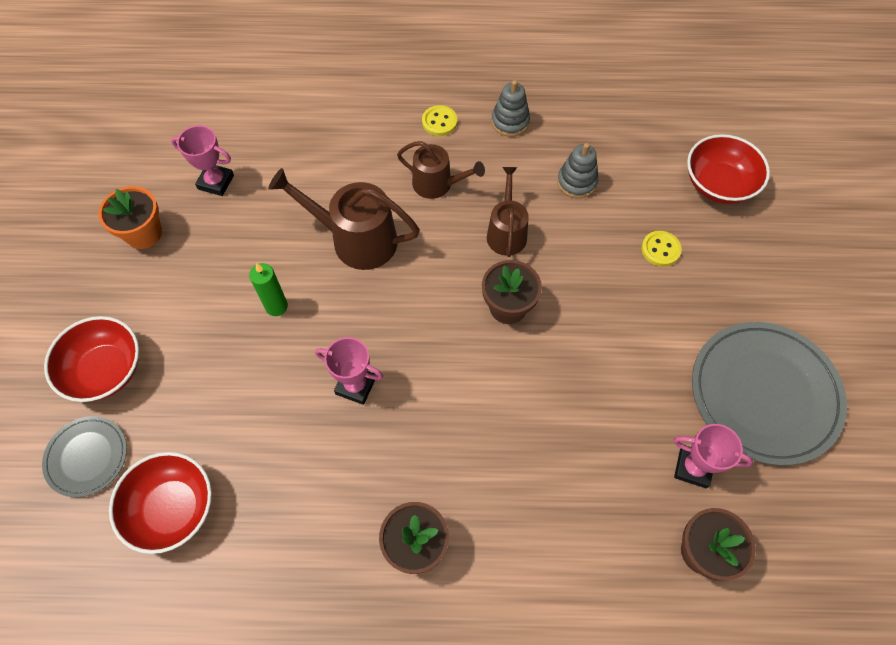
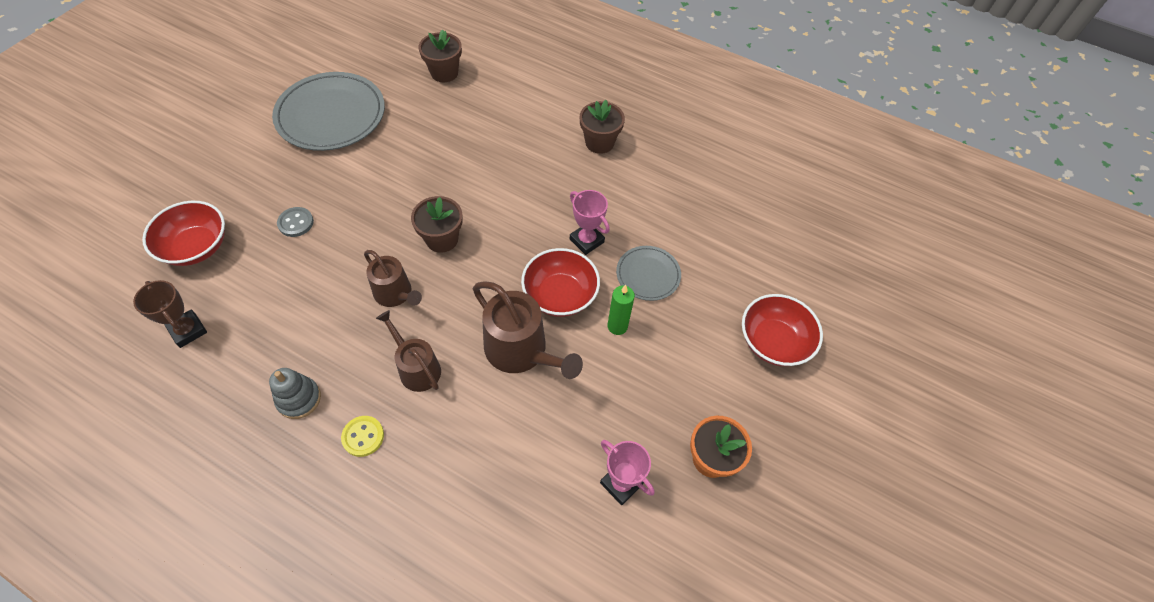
camera: 155 degrees left, 5 degrees down
(87, 457) = (798, 284): grey plate -> grey plate (648, 275)
(172, 508) = (744, 226): red bowl -> red bowl (560, 295)
(506, 232) = (395, 294): brown watering can -> brown watering can turned 75 degrees counterclockwise
(576, 182) = (301, 307): grey stacking toy -> none
(644, 123) = (188, 330): none -> brown trophy
(660, 249) = (296, 223): yellow button -> grey button
(693, 468) = (411, 104): pink trophy -> none

